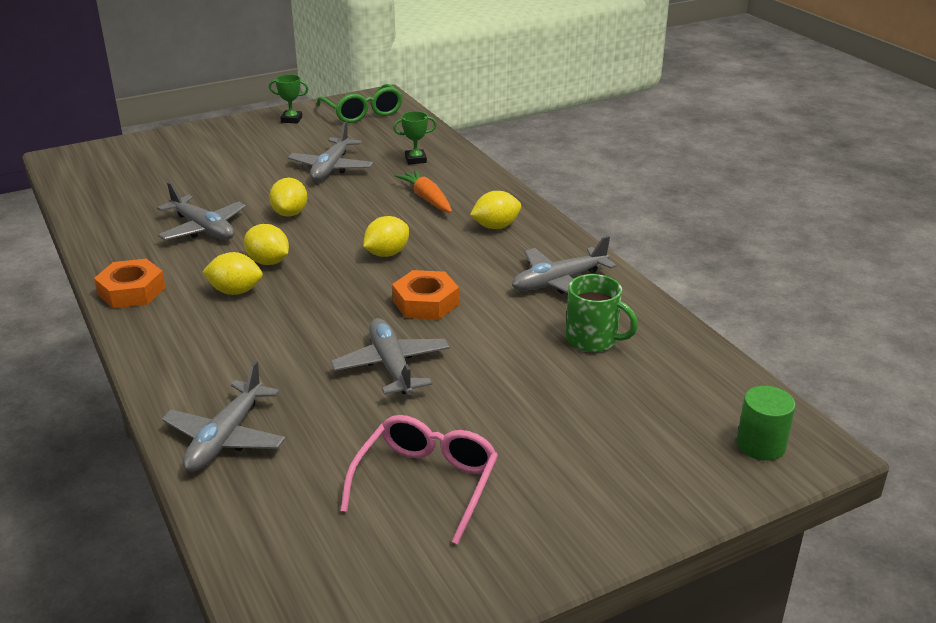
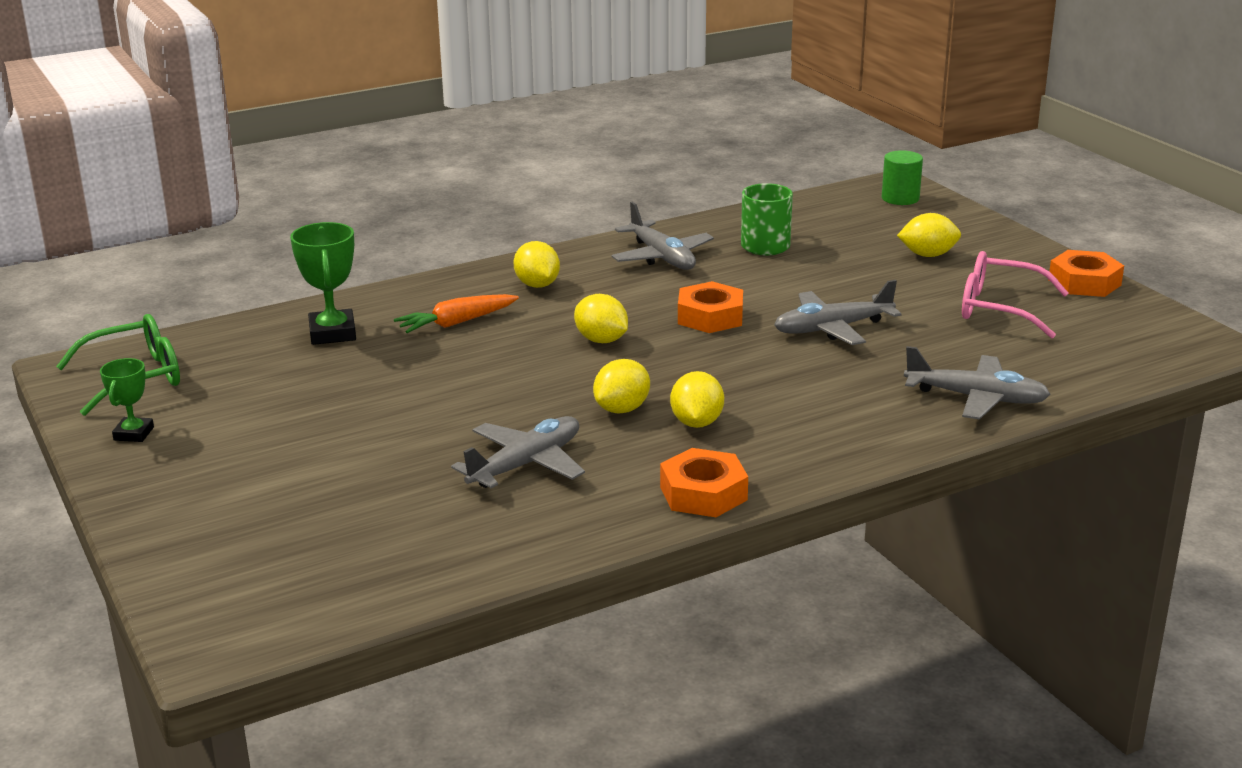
camera: 90 degrees left, 5 degrees down
(290, 213) = (486, 406): yellow lemon -> yellow lemon (928, 255)
(331, 168) = (342, 388): grey plane -> none
(415, 159) = (332, 333): green trophy -> green trophy, size x1.62
(498, 571) = (1084, 282): none -> orange nut

